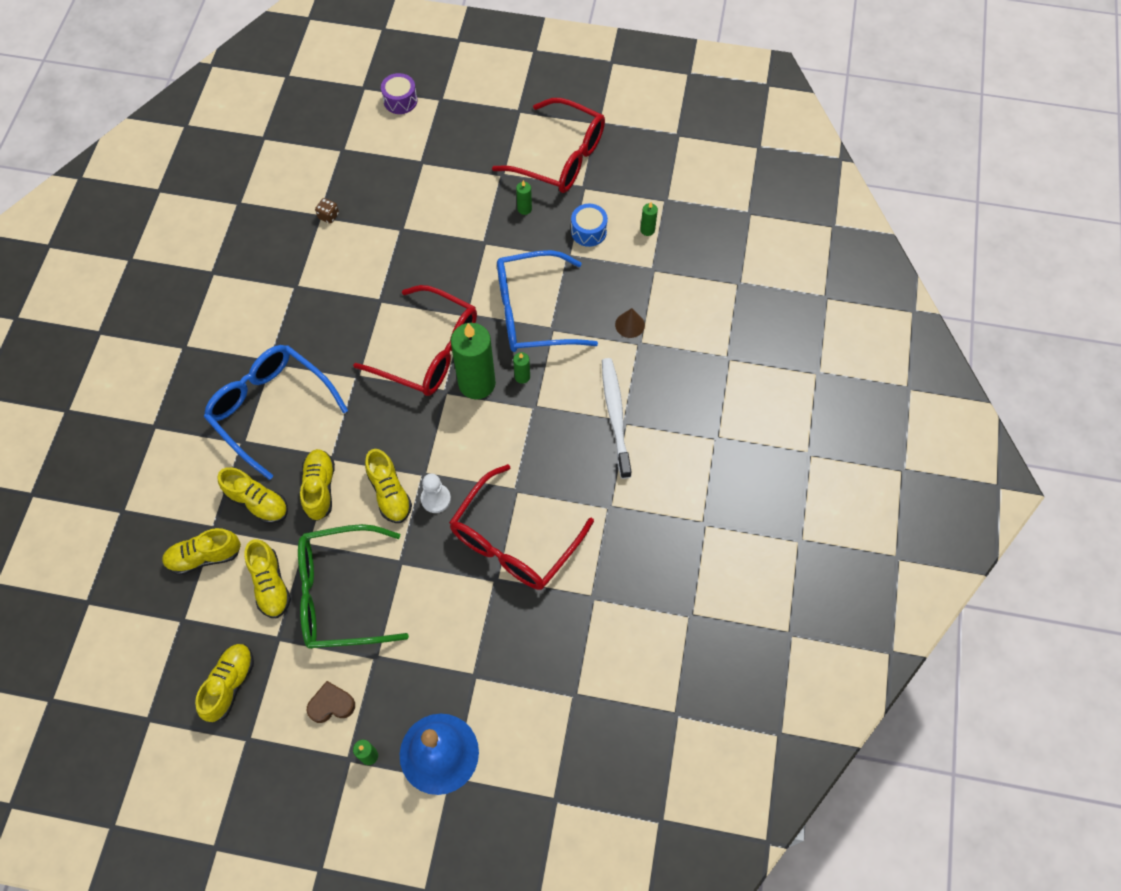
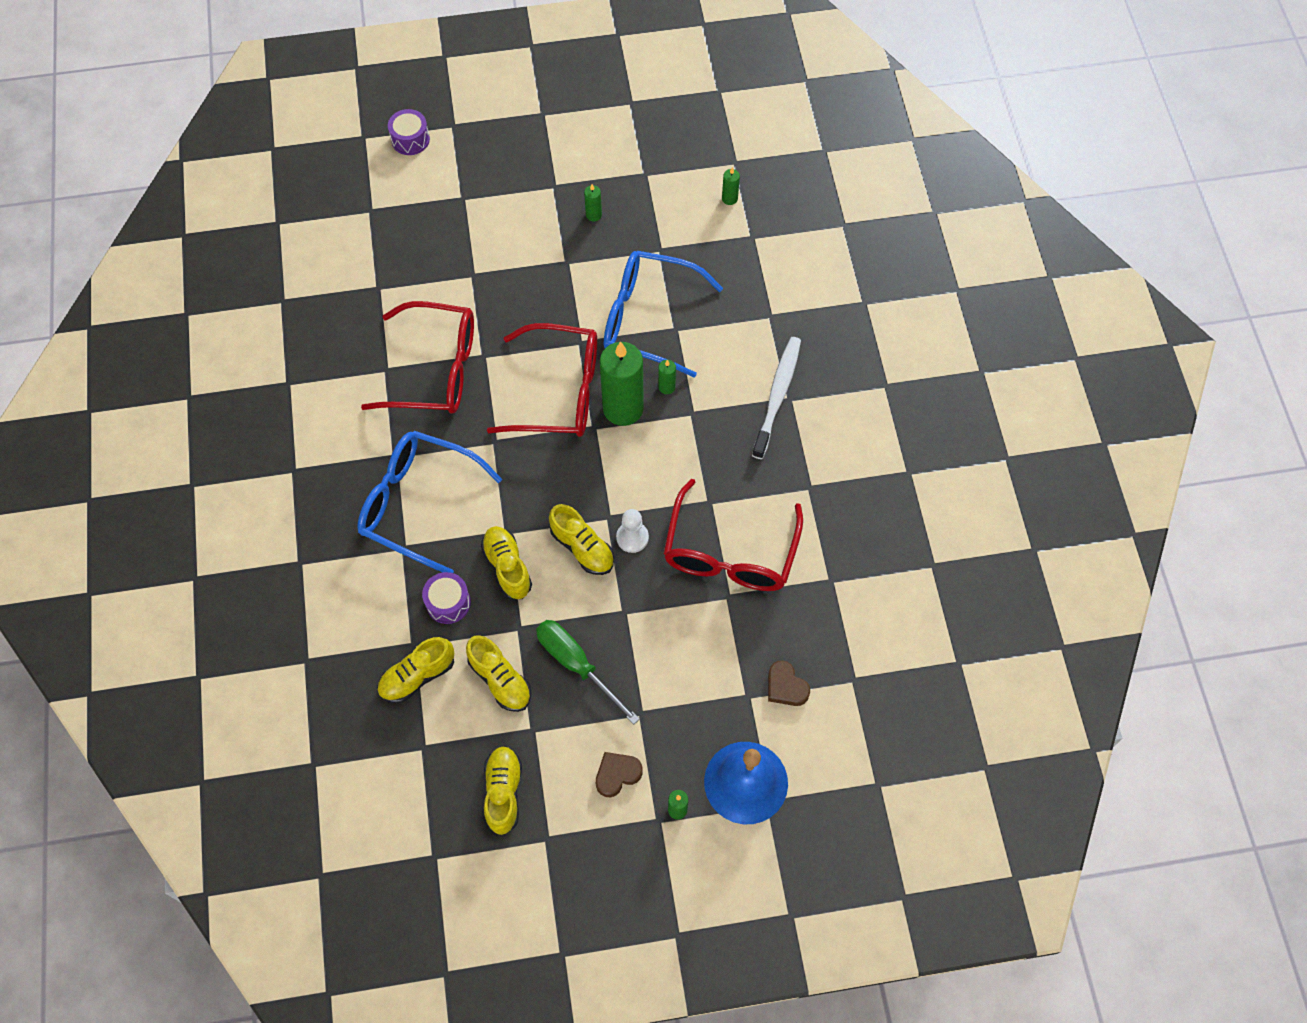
camera: 20 degrees left, 0 degrees up
(257, 502) = (448, 603): yellow shoe -> purple drum
(328, 216) = (388, 285): brown dice -> none
(340, 594) = (576, 664): green glasses -> green screwdriver
(511, 679) = (785, 687): none -> brown heart
(532, 312) = (648, 319): blue glasses -> blue glasses turned 45 degrees clockwise
(561, 158) = (608, 150): red glasses -> red glasses (436, 369)
(588, 231) = (670, 218): blue drum -> none
(615, 415) = (777, 396): white toothbrush -> white toothbrush turned 45 degrees clockwise
(629, 325) = (753, 300): brown cone -> none

